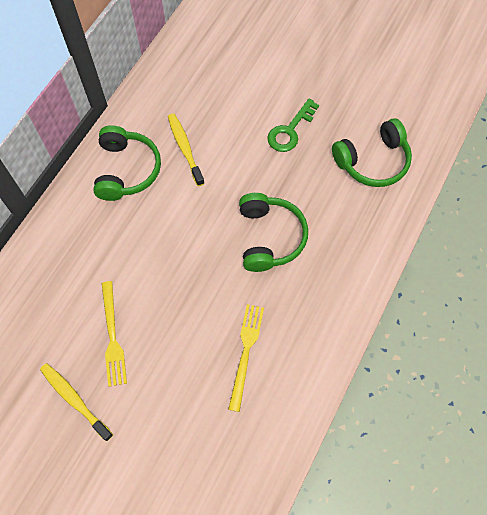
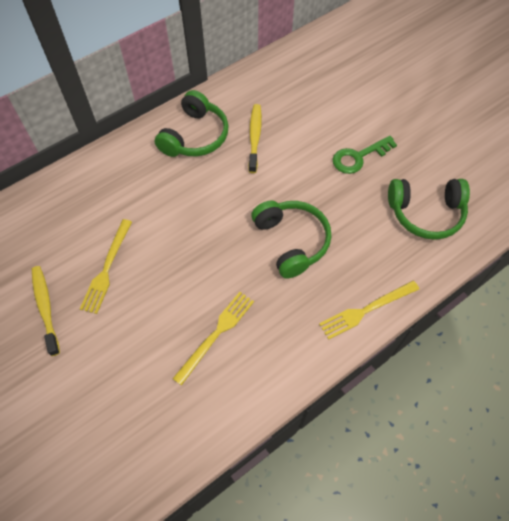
camera: 25 degrees right, 5 degrees down
(269, 237) = (291, 241): green headphones -> green headphones turned 45 degrees counterclockwise
(363, 272) = (366, 310): none -> yellow fork

